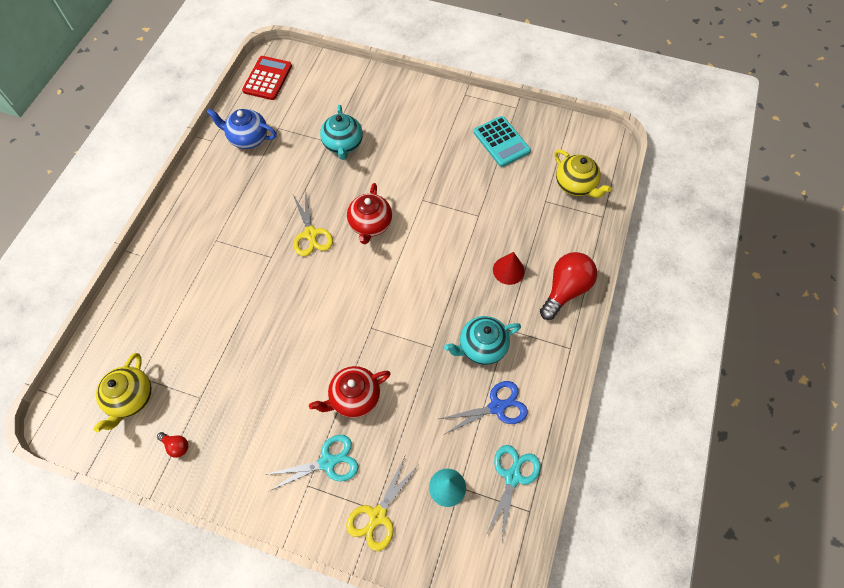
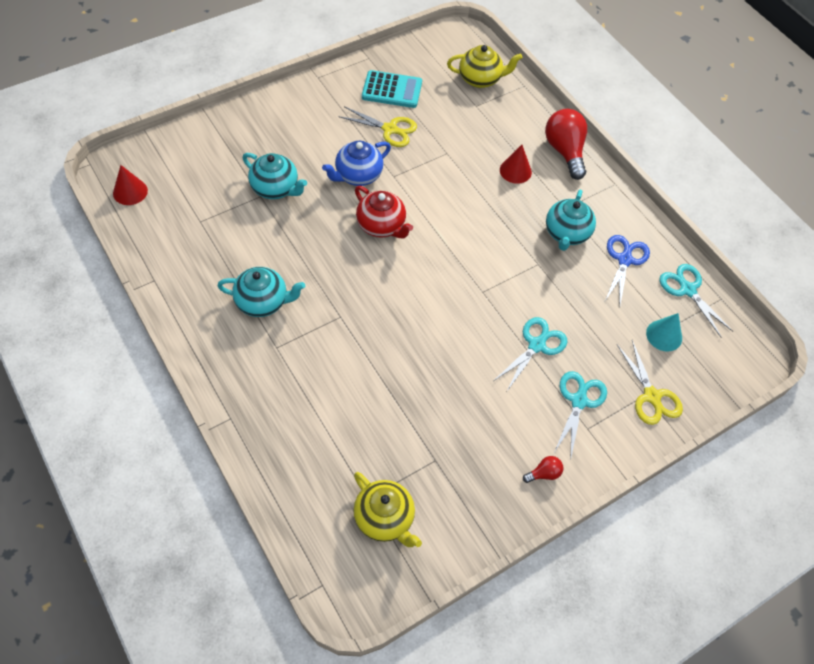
camera: 55 degrees left, 5 degrees down
(176, 446) = (468, 508): red light bulb -> red light bulb (544, 473)
(244, 207) = (263, 302): none -> turquoise teapot
(248, 138) = (185, 251): blue teapot -> blue teapot (357, 175)
(267, 78) = (130, 192): red calculator -> red cone
(310, 234) = (346, 272): yellow scissors -> yellow scissors (390, 129)
(354, 397) = (536, 345): red teapot -> turquoise scissors

